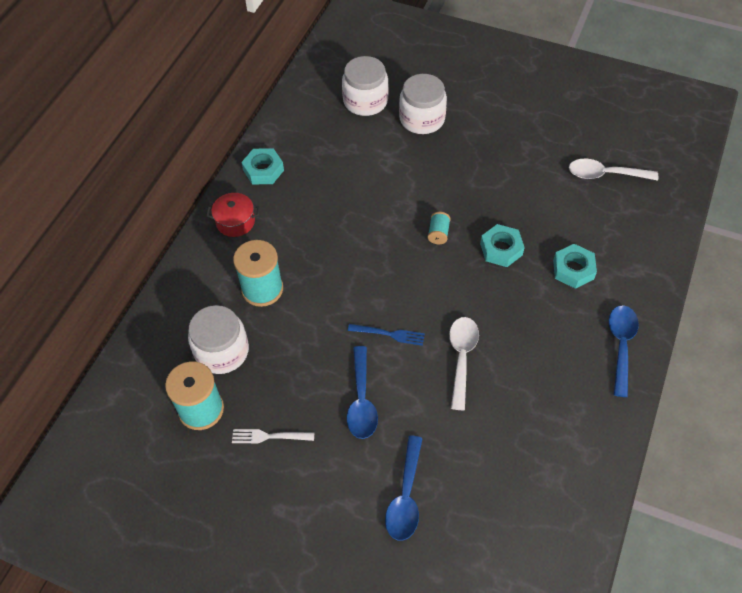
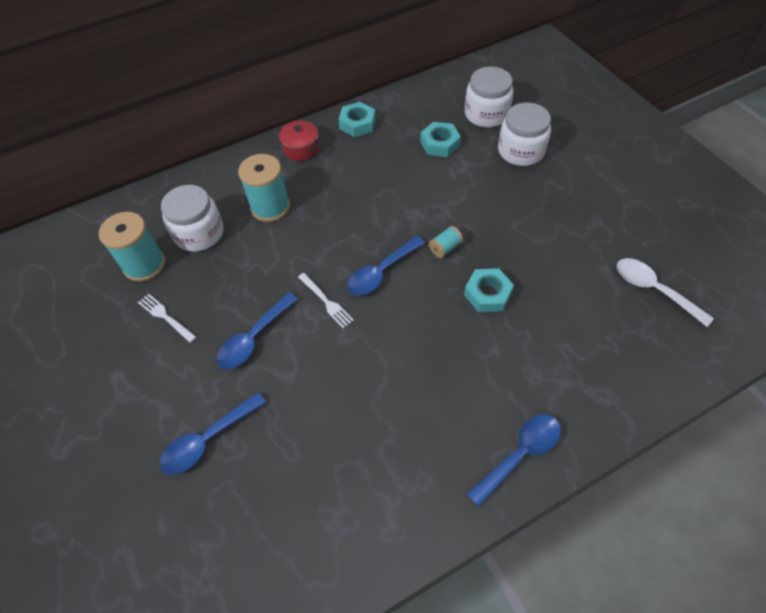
camera: 40 degrees right, 0 degrees up
(389, 334) = (326, 301): blue fork -> white fork
(408, 284) = (381, 272): none -> blue spoon
(461, 358) = (364, 361): white spoon -> none
(573, 269) = (539, 354): turquoise nut -> turquoise nut (440, 144)

